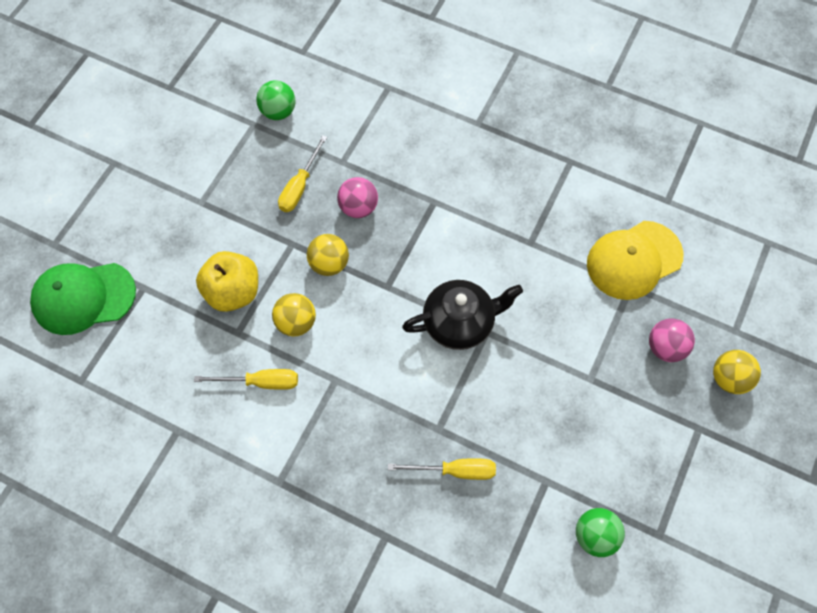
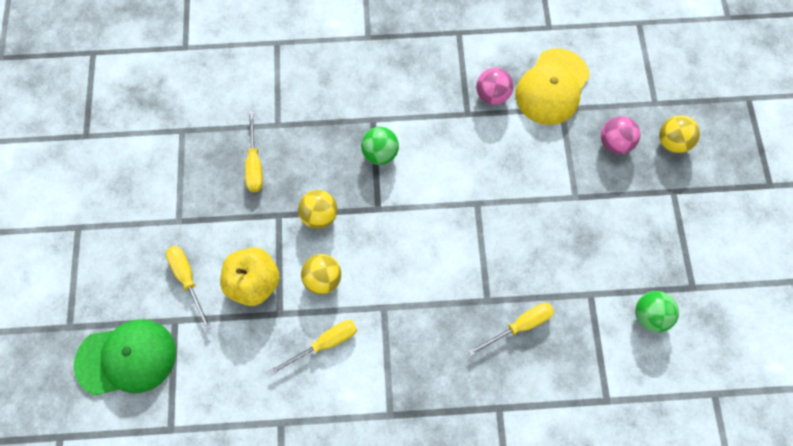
camera: 30 degrees left, 5 degrees up
(83, 297) = (126, 358): green cap -> green cap turned 150 degrees counterclockwise
(177, 258) = (188, 279): none -> yellow screwdriver
(278, 112) = (196, 109): green ball -> green ball (380, 153)
(358, 207) = (314, 156): pink ball -> pink ball (492, 95)
(459, 323) = (452, 207): black teapot -> none

